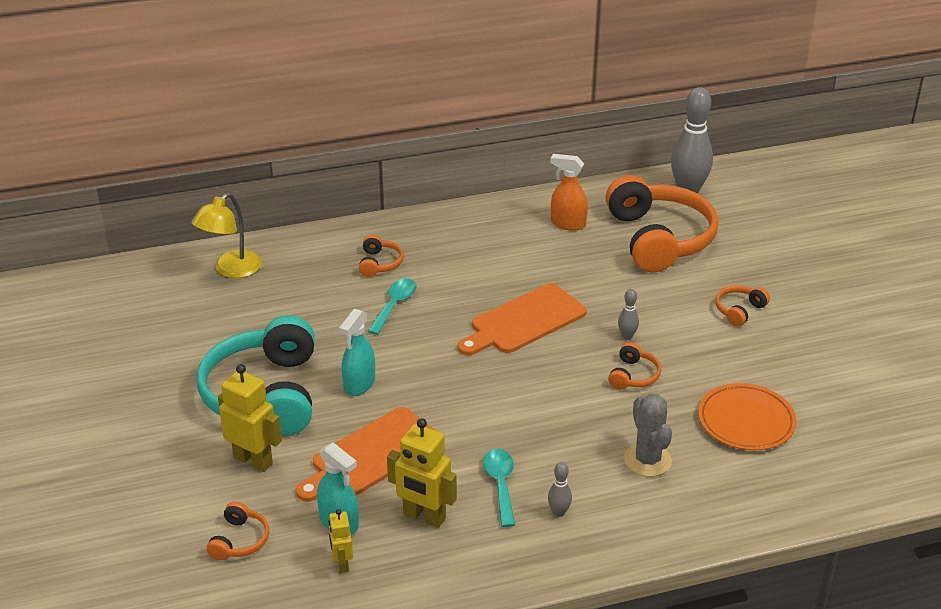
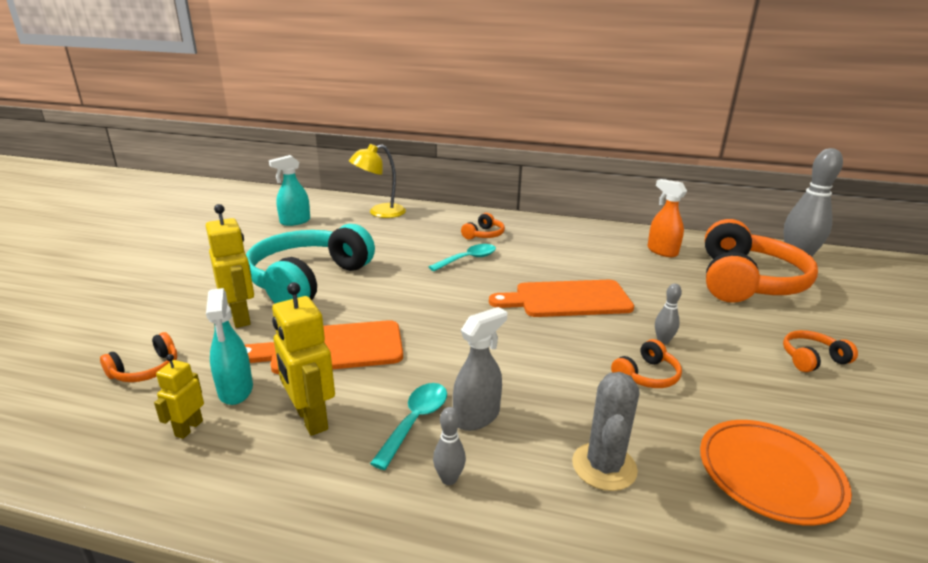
camera: 30 degrees right, 10 degrees down
(359, 384) = (383, 297): turquoise spray bottle -> turquoise spray bottle (295, 221)
(540, 462) = (477, 417): none -> grey spray bottle

